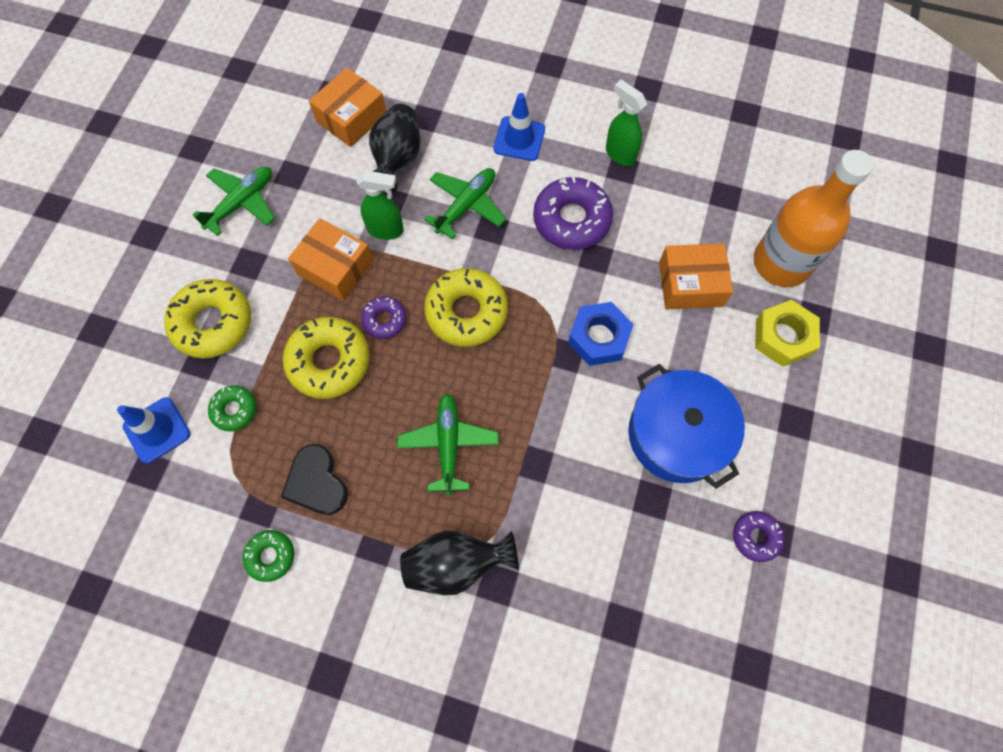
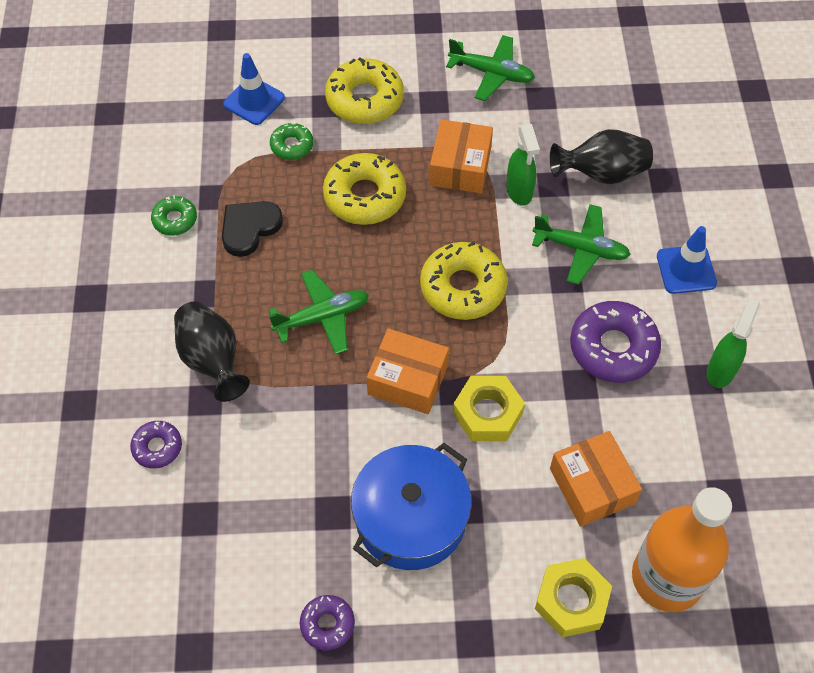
camera: 70 degrees right, 10 degrees down
(351, 118) = (629, 120): orange box -> orange box (408, 380)
(384, 320) = (424, 224): purple donut -> purple donut (157, 447)
(598, 337) = (487, 413): blue nut -> yellow nut

